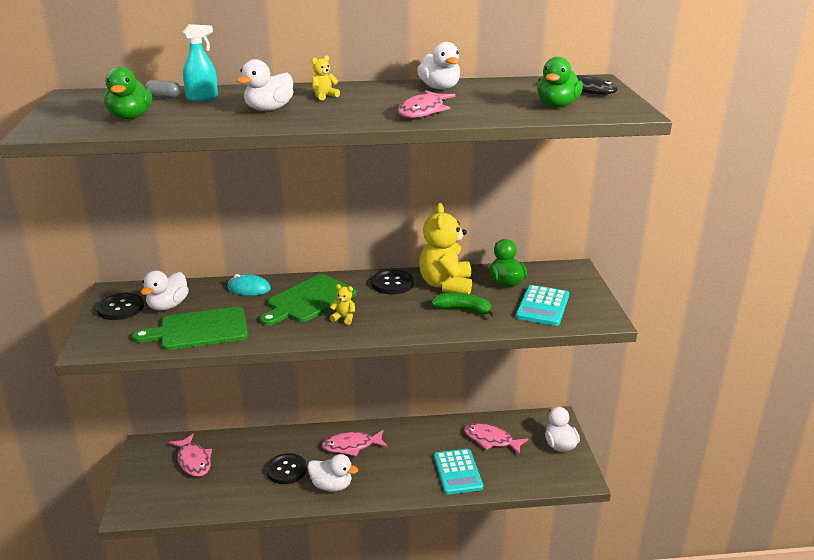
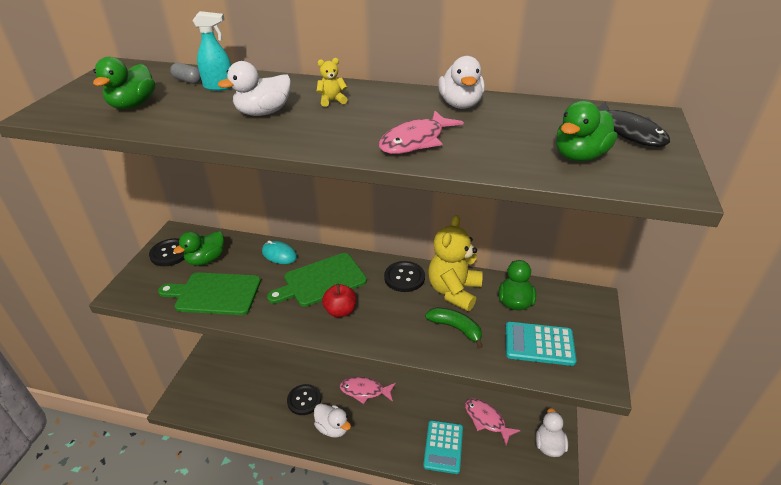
camera: 20 degrees right, 10 degrees up
(168, 306) = (206, 259): white duck -> green duck
(194, 461) = (240, 370): pink fish -> none
(344, 318) = (340, 311): yellow teddy bear -> red apple
(542, 306) = (539, 344): turquoise calculator -> turquoise calculator turned 60 degrees clockwise

